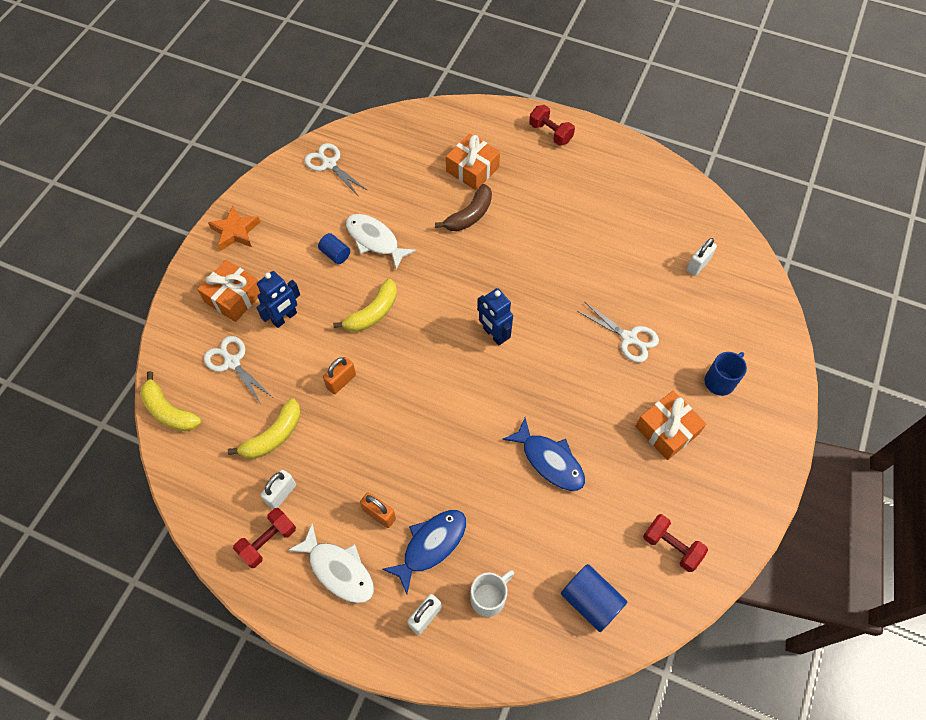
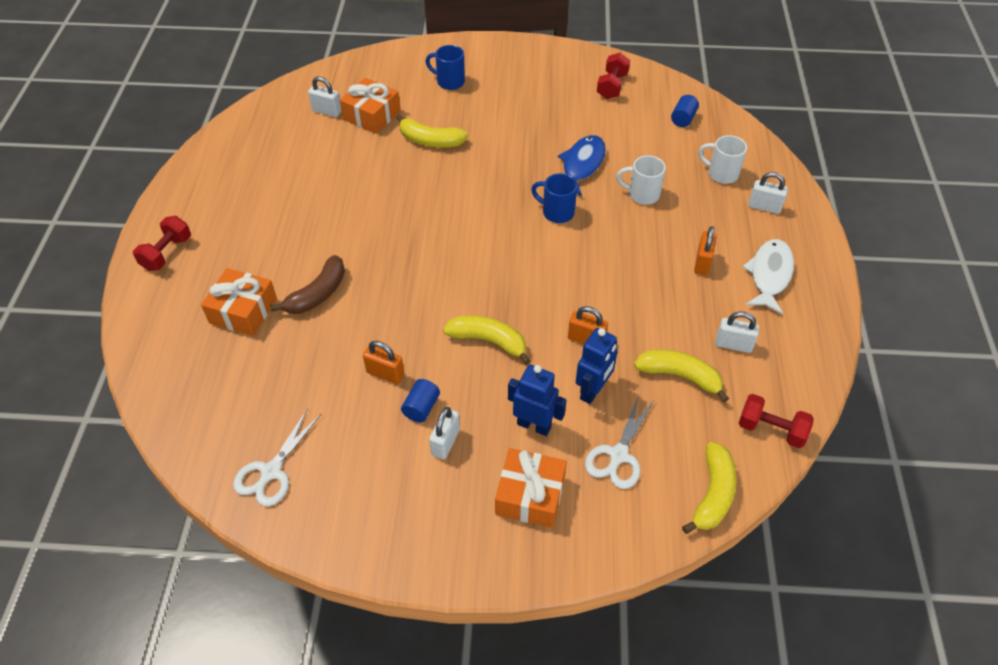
camera: 110 degrees left, 10 degrees down
(235, 231) = (426, 542): orange star -> none
(268, 541) = (783, 337): red dumbbell -> red dumbbell (771, 430)
(300, 261) = (445, 442): none -> white padlock
(375, 240) = (385, 374): white fish -> orange padlock
(431, 545) = (705, 220): blue fish -> none
(469, 215) = (317, 294): brown banana -> brown banana turned 105 degrees clockwise
(488, 501) = (642, 194): none -> white mug
(492, 413) = (557, 212): none -> blue mug
(494, 334) = (470, 233): blue robot -> blue robot (593, 391)
(590, 601) = (683, 119): blue cylinder -> blue cylinder, size x0.62
(628, 338) = (430, 141): white scissors -> yellow banana
(667, 430) = (512, 103): orange gift -> orange gift (372, 115)

